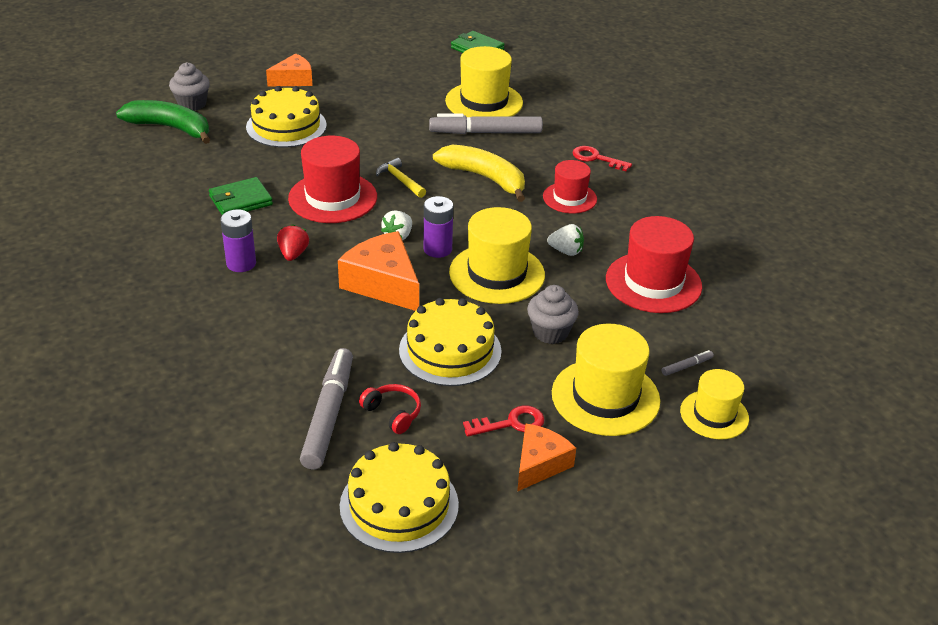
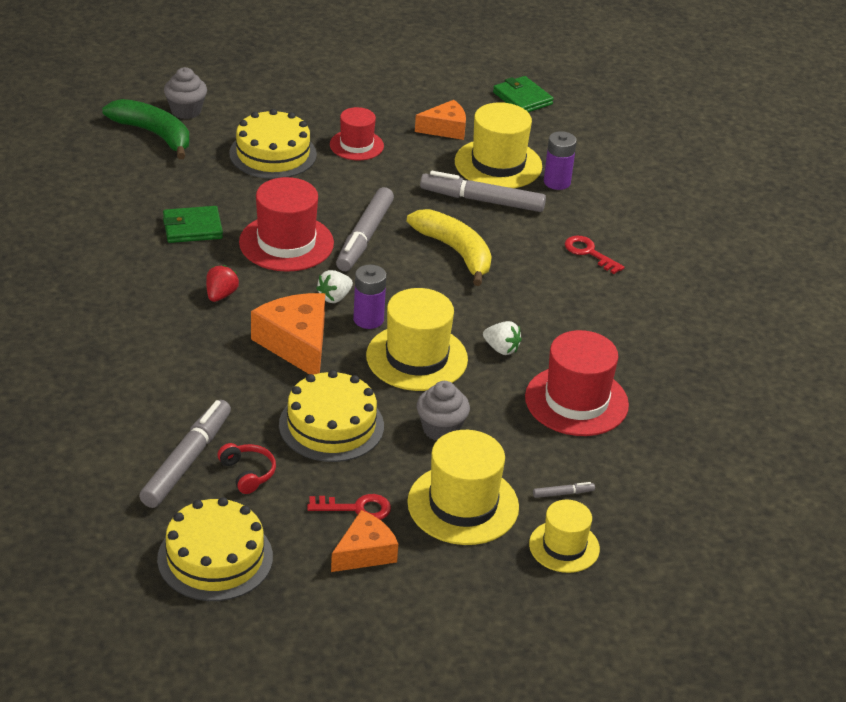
camera: 15 degrees right, 0 degrees up
(241, 263) = (166, 294): purple battery -> purple battery (557, 182)
(294, 80) = (303, 101): orange cheese -> orange cheese (445, 129)
(400, 180) = (364, 237): yellow hammer -> grey marker
(569, 198) = (536, 292): red hat -> red hat (356, 145)

